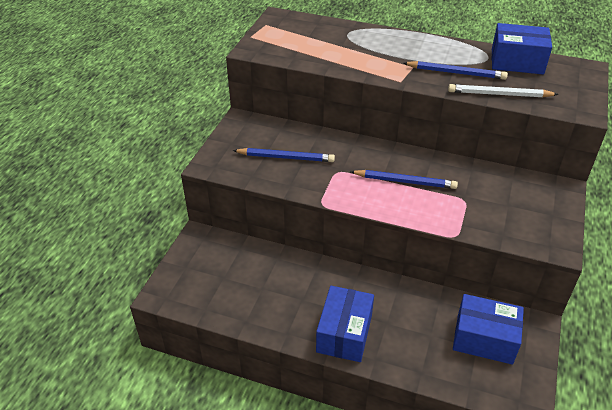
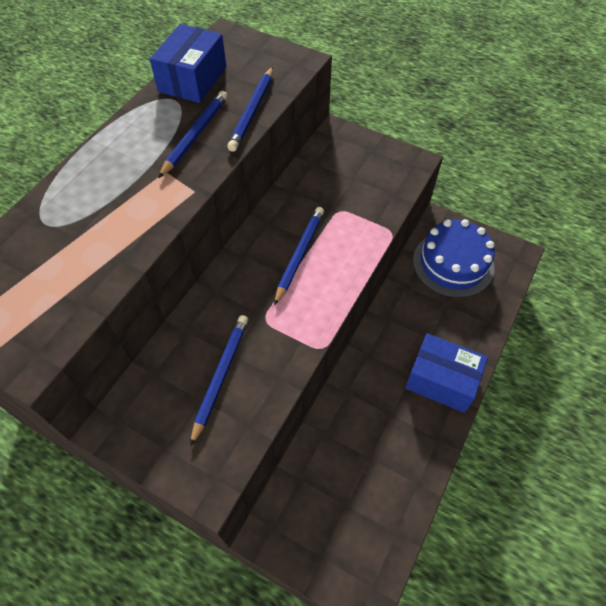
camera: 80 degrees left, 15 degrees up
(484, 339) = (453, 263): blue box -> blue cake
(499, 94) = (252, 111): white pencil -> blue pencil

